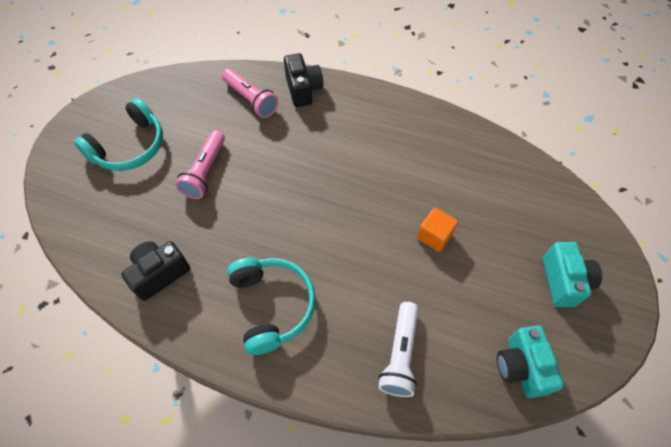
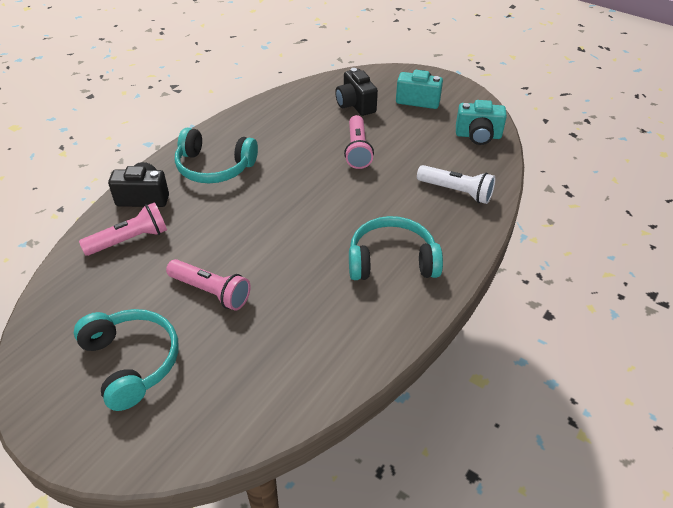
camera: 75 degrees left, 15 degrees down
(159, 274) = (328, 345): black camera -> black camera (355, 105)
(359, 123) = (214, 167): none -> turquoise headphones
(434, 236) = (357, 150): orange cube -> pink flashlight

